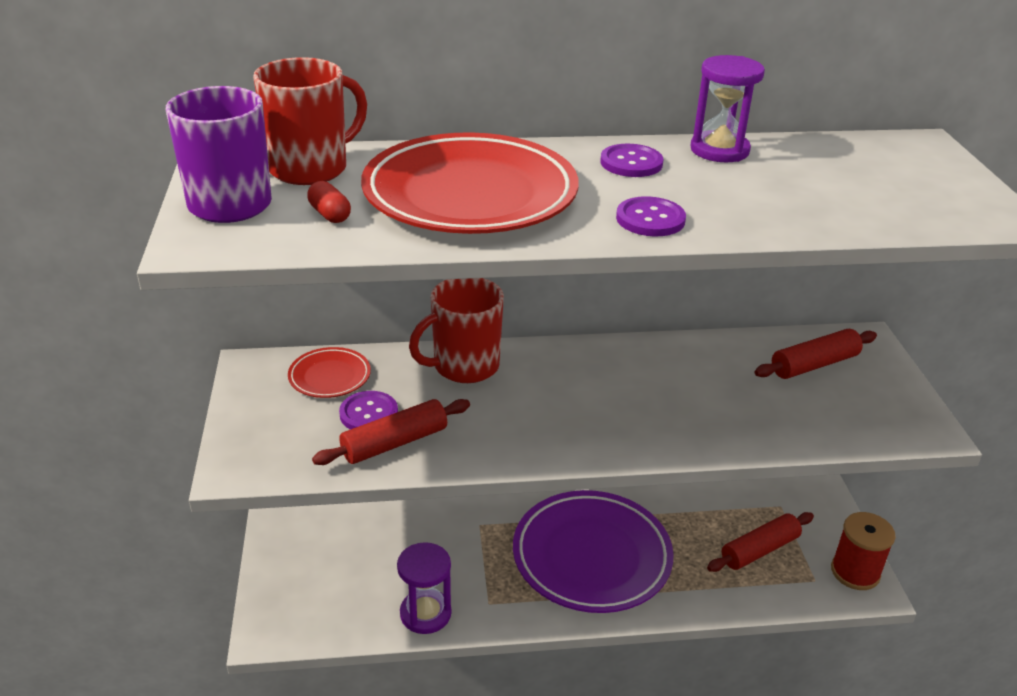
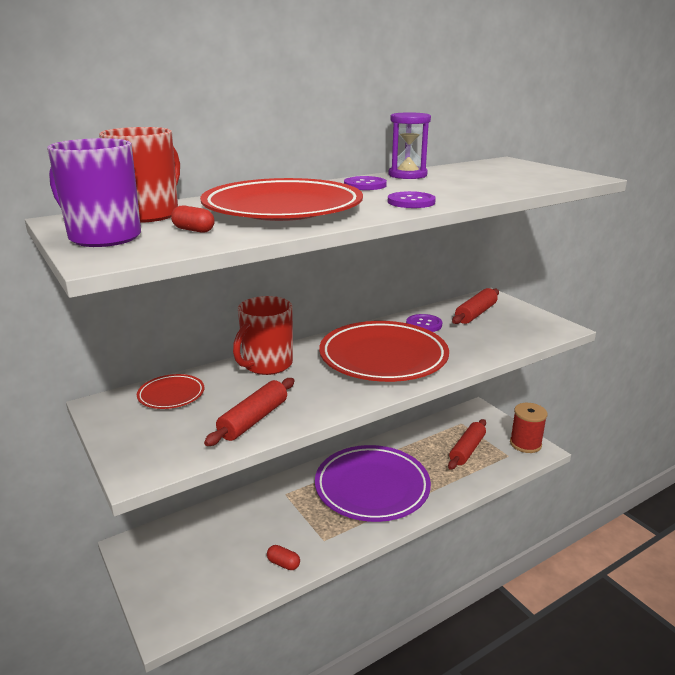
camera: 25 degrees left, 10 degrees down
(369, 413) = (219, 408): purple button -> purple button (424, 324)
(425, 613) = (283, 563): purple hourglass -> red capsule
(618, 401) = (383, 357): none -> red plate

